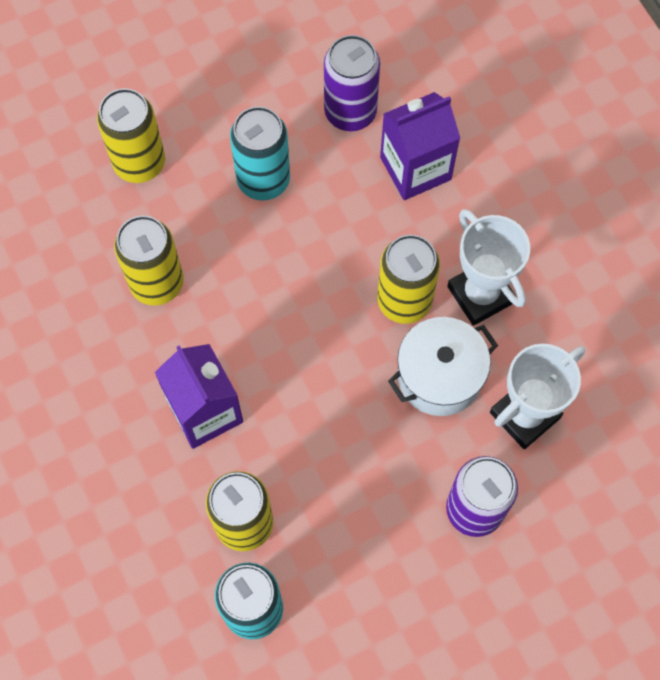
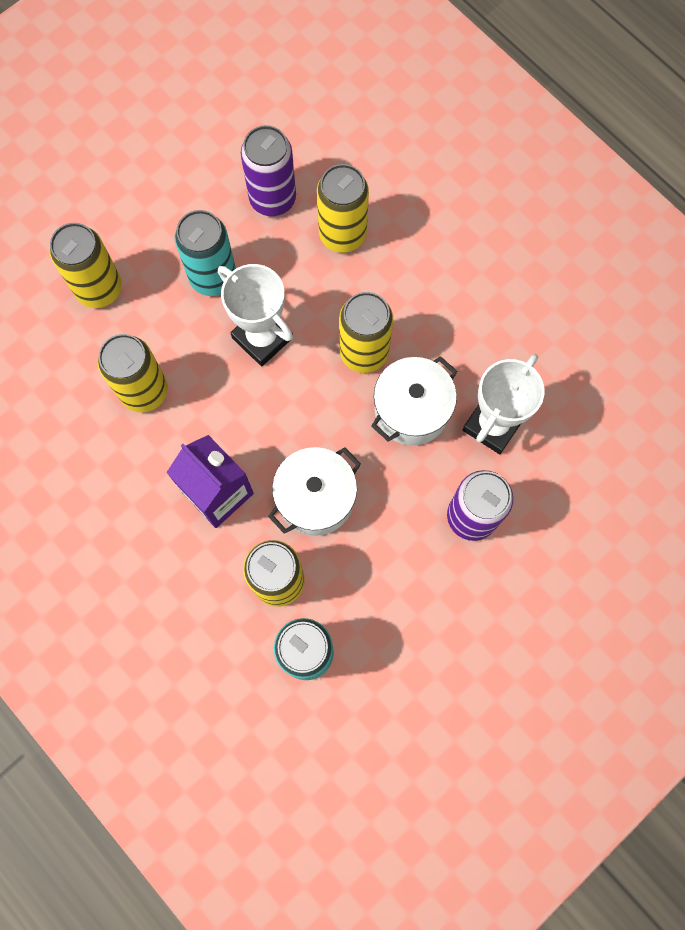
camera: 15 degrees left, 5 degrees up
(309, 445) = (316, 498): none -> white pot
(415, 168) = (342, 234): purple carton -> yellow can
(480, 294) = (427, 330): white trophy -> white trophy (262, 338)

